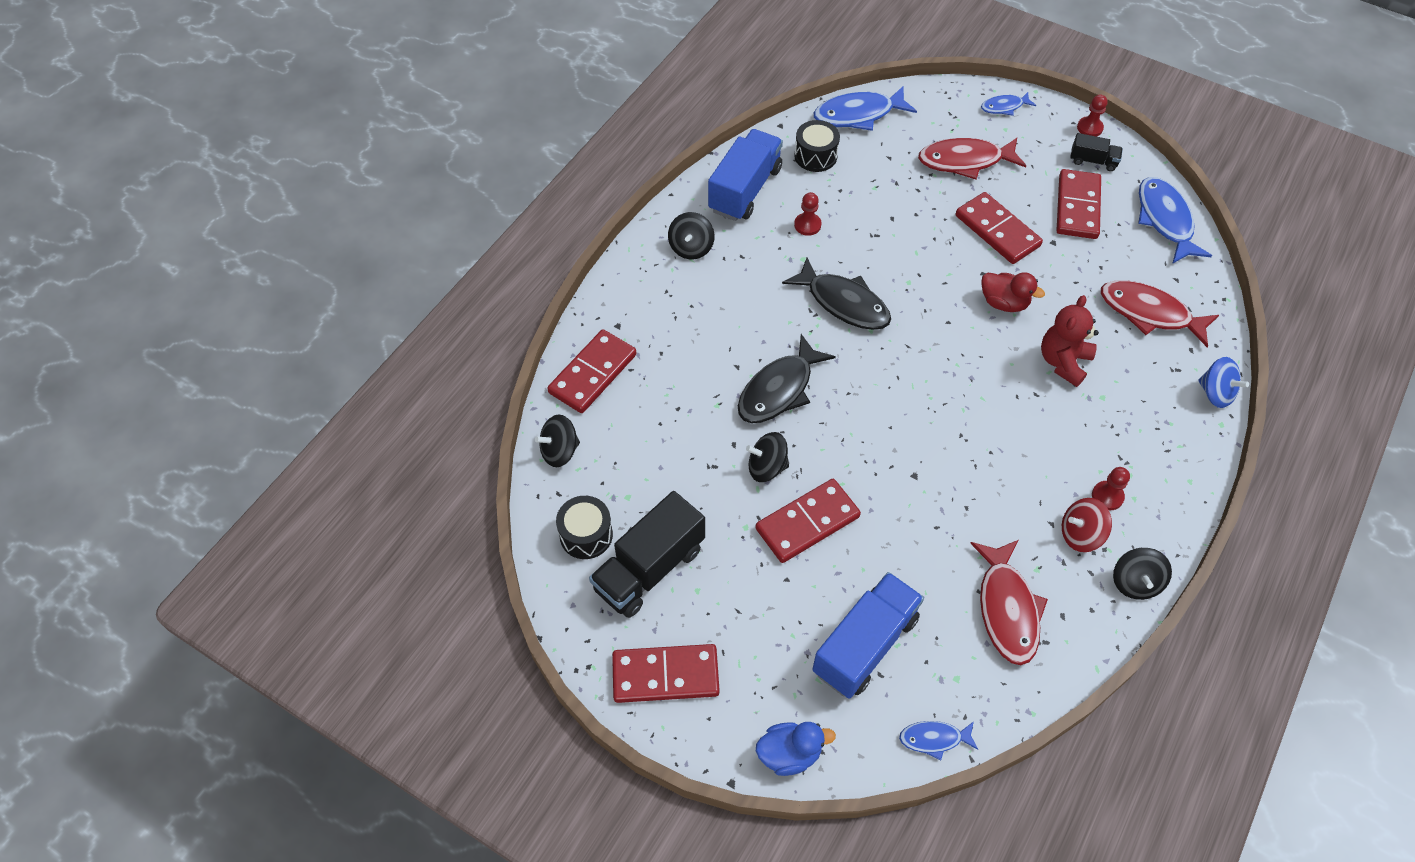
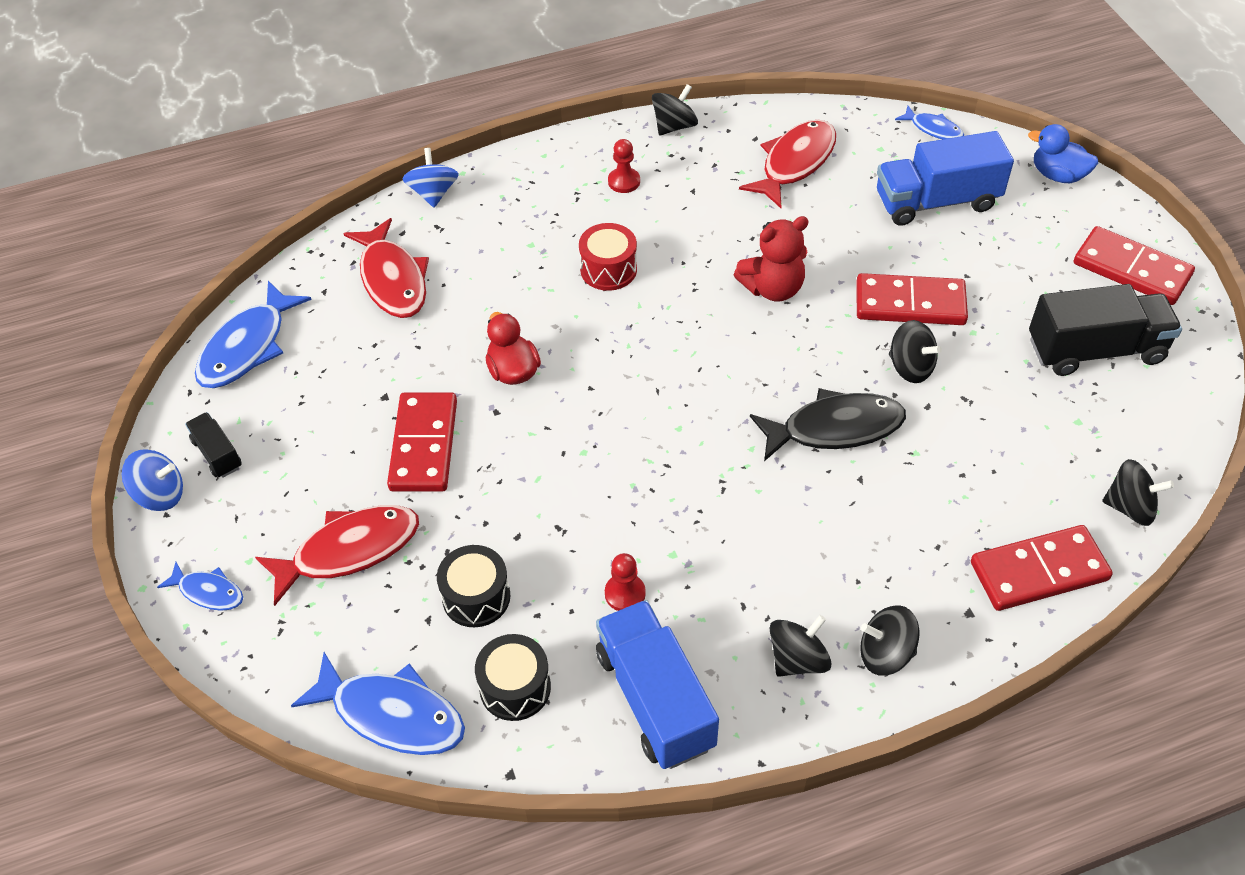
camera: 140 degrees left, 5 degrees down
(586, 535) = (1145, 412): black drum -> black drum (476, 597)
(648, 277) = (885, 653): none -> black spinning top
(745, 190) = (655, 699): blue truck -> blue truck turned 90 degrees clockwise
(843, 303) = (678, 474): black fish -> none
(965, 161) = (349, 551): red fish -> red fish turned 60 degrees counterclockwise
(1031, 412) = (608, 269): none -> red drum
(1063, 362) = (527, 289): red teddy bear -> red teddy bear (772, 288)
(1077, 207) = (308, 415): red domino -> none
(1080, 534) = (678, 172): red spinning top -> none
(1089, 128) = (160, 494): red pawn -> blue spinning top

